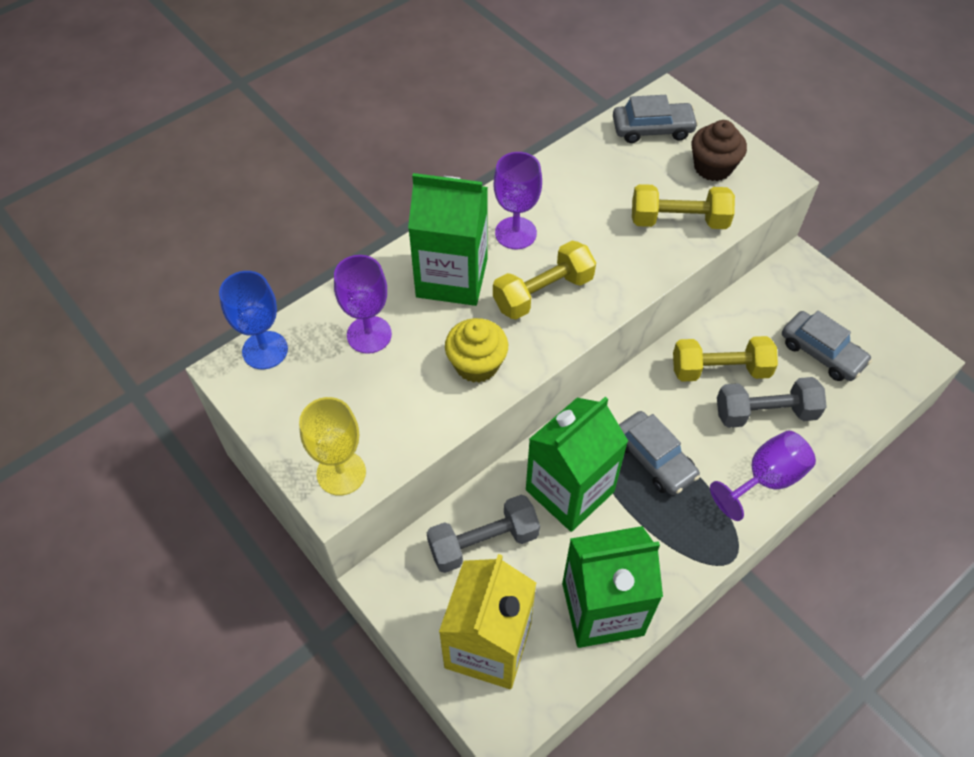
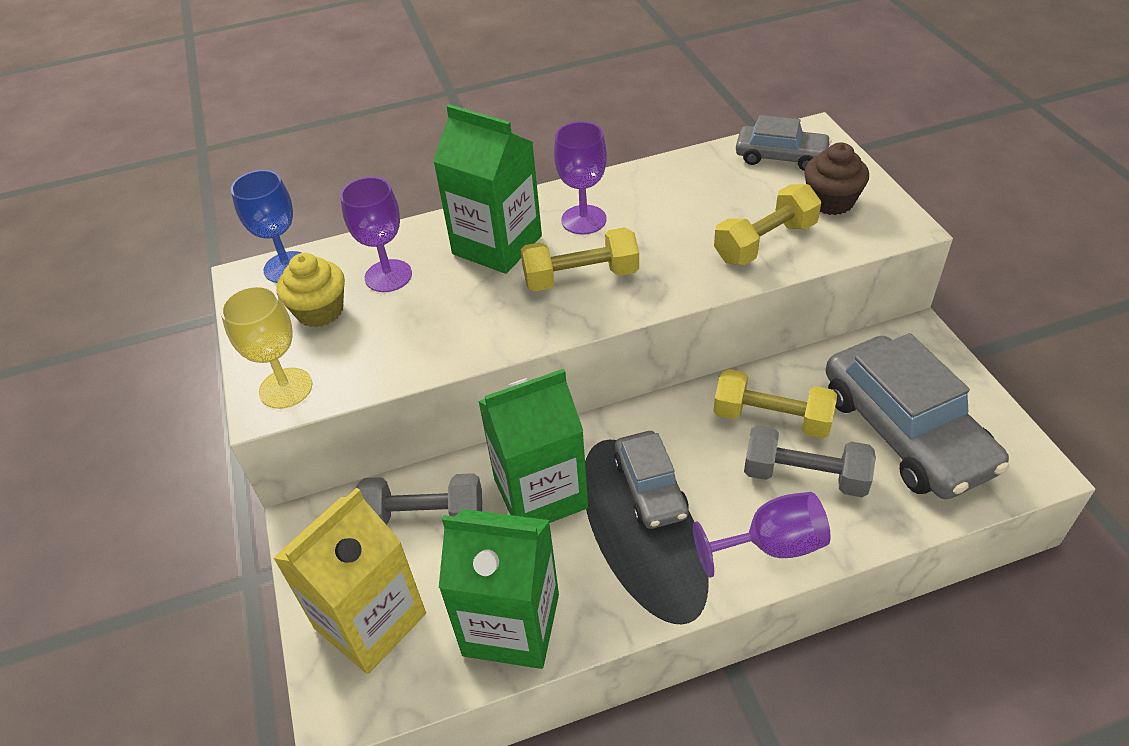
camera: 25 degrees right, 10 degrees down
(476, 364) = (475, 325): yellow cupcake -> yellow cupcake (320, 311)
(678, 221) = (765, 242): yellow dumbbell -> yellow dumbbell turned 60 degrees counterclockwise
(821, 353) = (905, 431): grey car -> grey car, size x1.80

